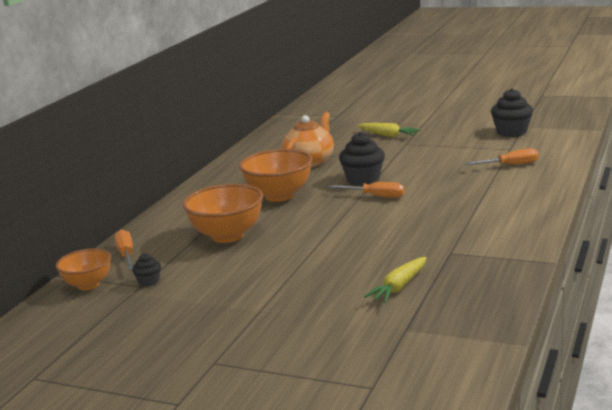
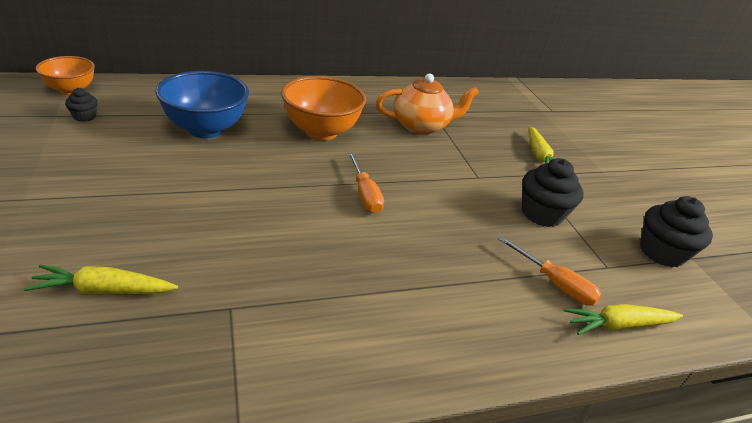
camera: 45 degrees right, 15 degrees up
(126, 255) = (141, 91): orange screwdriver -> none
(227, 236) = (206, 129): orange bowl -> blue bowl
(363, 179) = (404, 172): black cupcake -> black cupcake (541, 214)
(553, 160) = (618, 325): none -> yellow carrot

